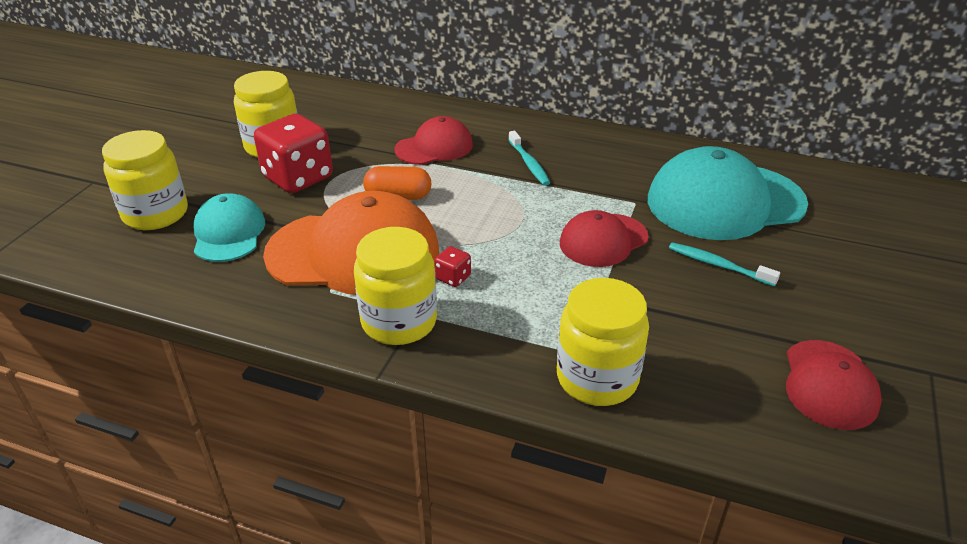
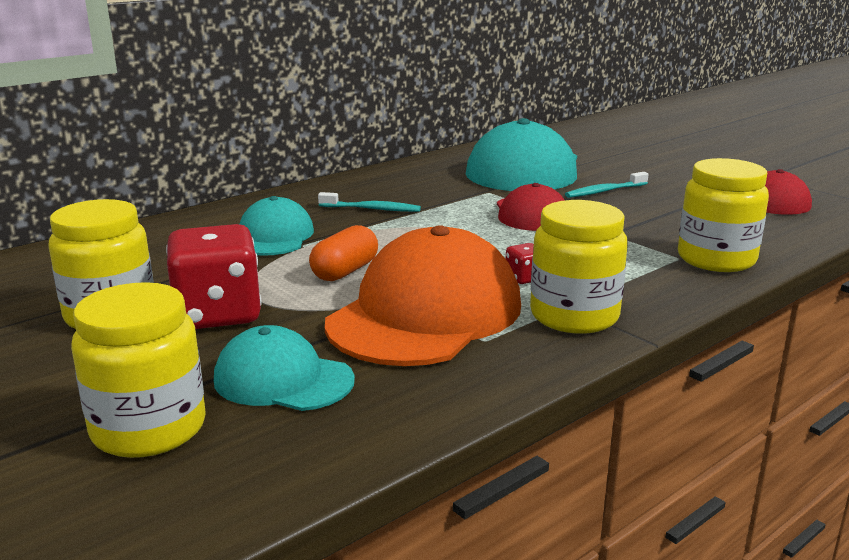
camera: 60 degrees left, 15 degrees down
(434, 147) = (274, 236): red cap -> turquoise cap

